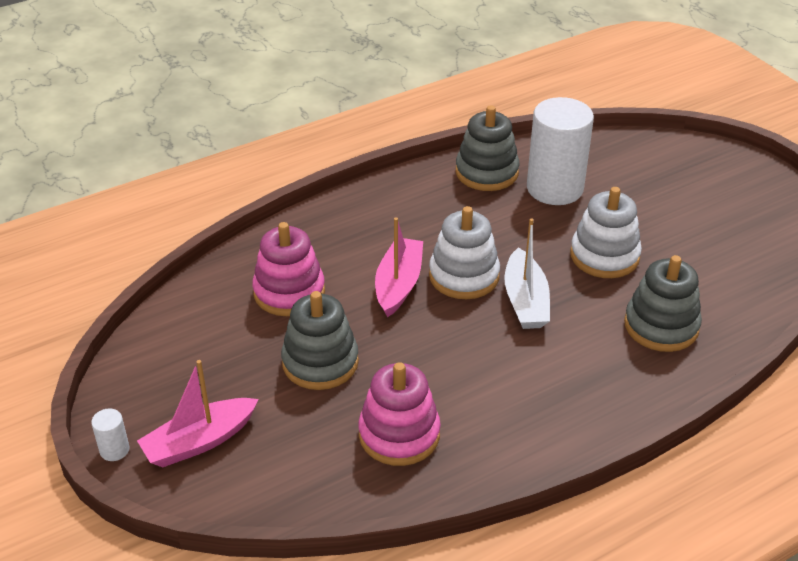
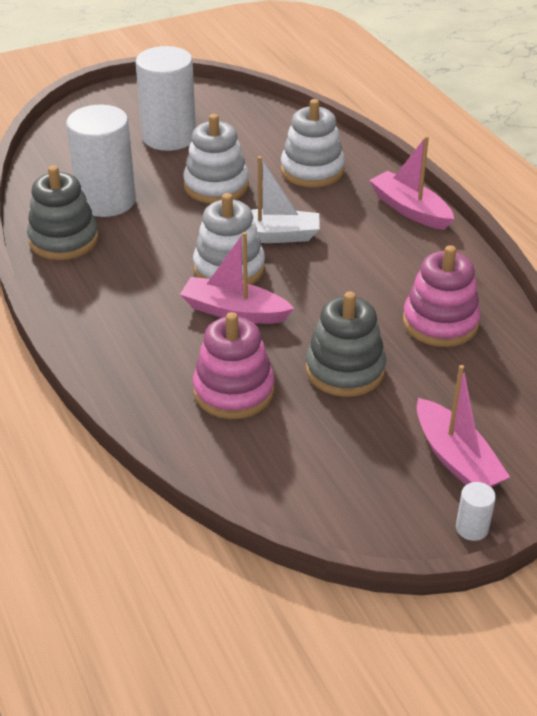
camera: 85 degrees left, 0 degrees up
(606, 411) = (410, 209): none -> pink boat
(661, 326) = (312, 170): grey stacking toy -> white stacking toy
(686, 215) = (169, 137): none -> white cylinder

